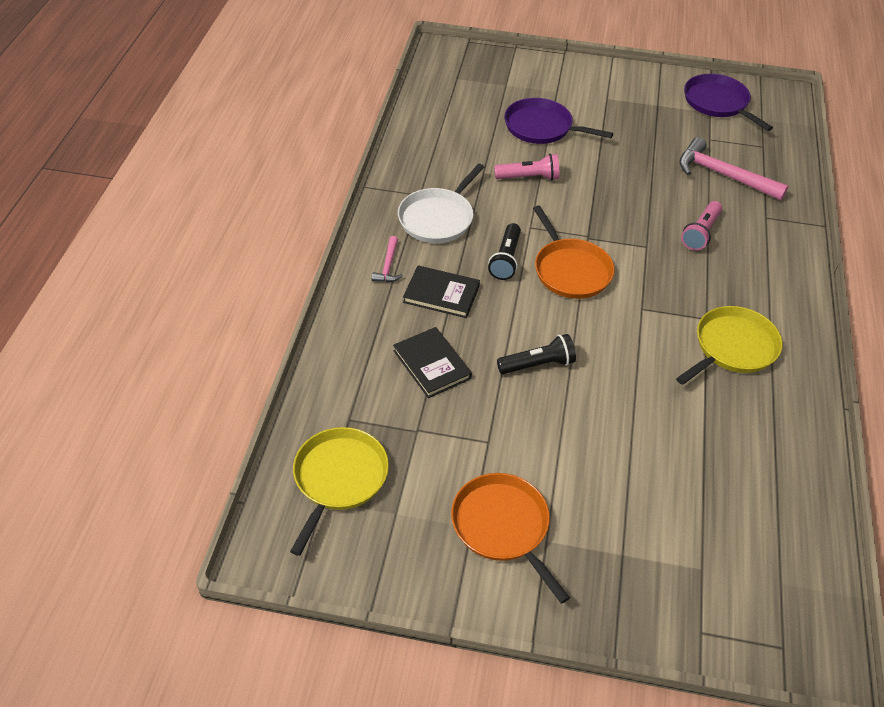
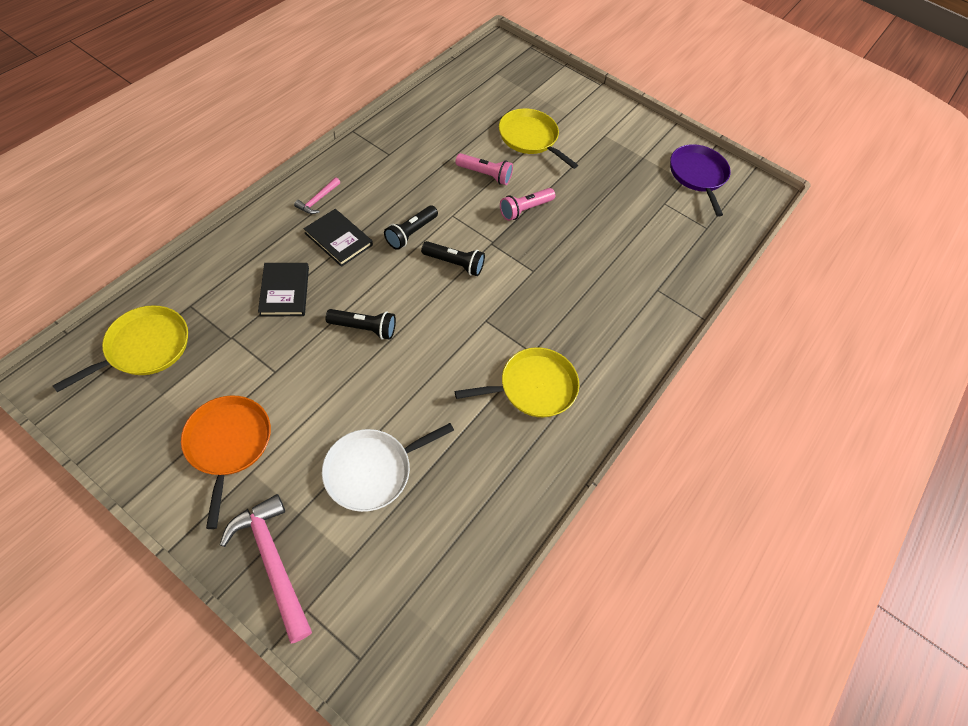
camera: 20 degrees right, 10 degrees up
(438, 218) = (387, 178): white pan -> white pan (372, 470)
(541, 127) = (530, 138): purple pan -> yellow pan
(570, 270) = (454, 264): orange pan -> black flashlight
(700, 233) = (588, 279): pink flashlight -> pink flashlight (525, 209)
(723, 175) = (650, 238): pink hammer -> pink hammer (272, 562)

